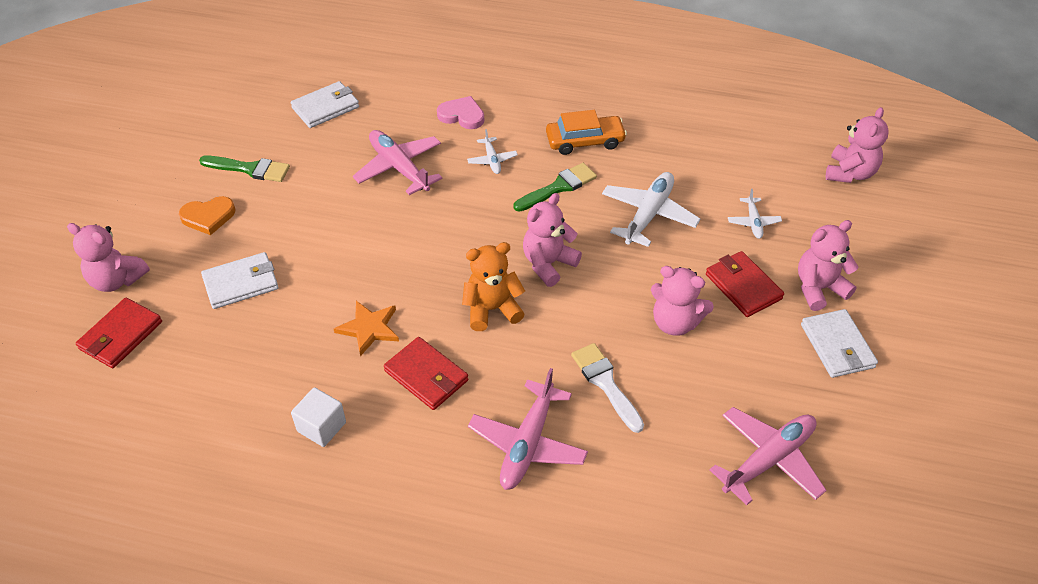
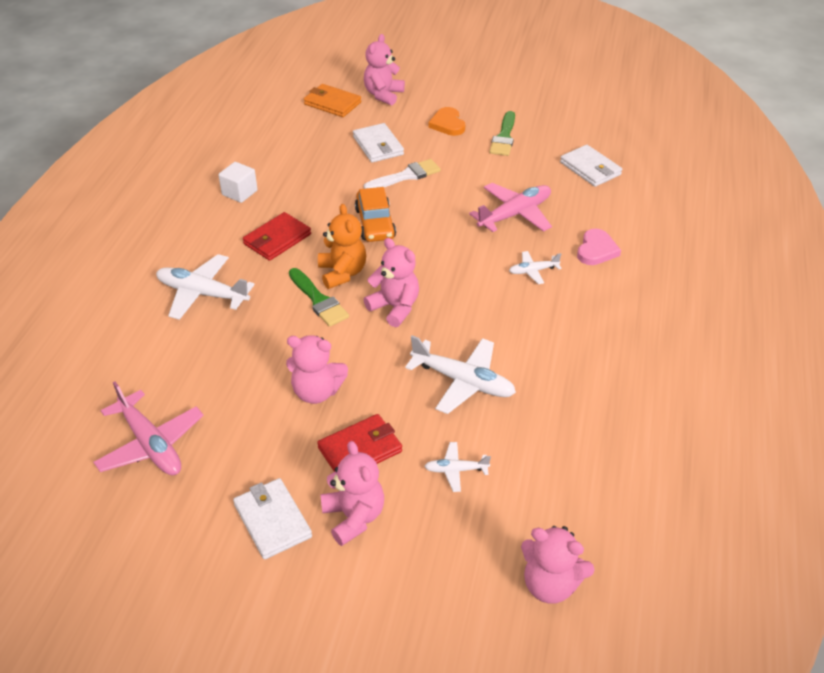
camera: 90 degrees right, 5 degrees down
(121, 335) = (332, 103): red wallet -> orange wallet
(369, 328) = (328, 208): orange star -> none
(527, 444) = (202, 293): pink plane -> white plane
(558, 187) = (498, 316): green brush -> green brush (318, 300)
(585, 141) = (572, 337): orange car -> orange car (375, 223)
(605, 383) = (253, 340): white brush -> white brush (406, 176)
(675, 322) = (317, 392): pink teddy bear -> pink teddy bear turned 105 degrees counterclockwise
(837, 346) = (272, 520): white wallet -> white wallet turned 75 degrees clockwise

